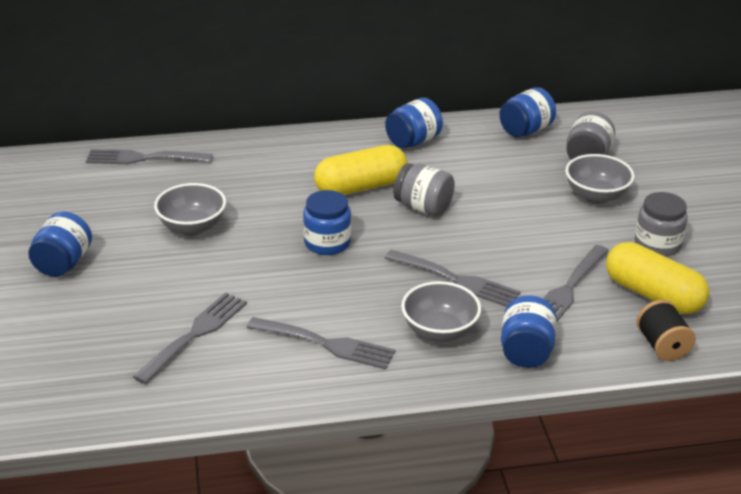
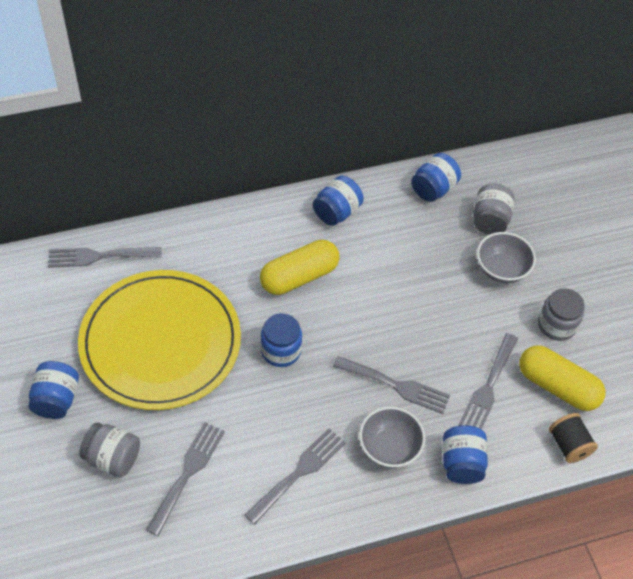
camera: 10 degrees left, 20 degrees up
(192, 227) = (160, 342): grey bowl -> yellow plate
(326, 344) = (299, 472): grey fork -> grey fork turned 60 degrees counterclockwise
(423, 207) = (357, 298): grey jar -> grey jar (113, 458)

